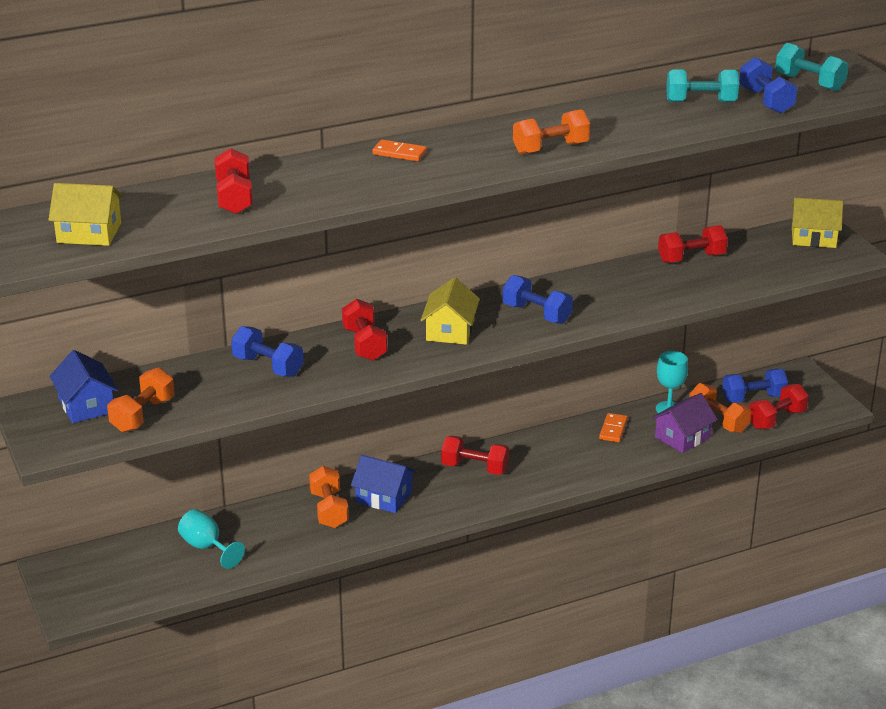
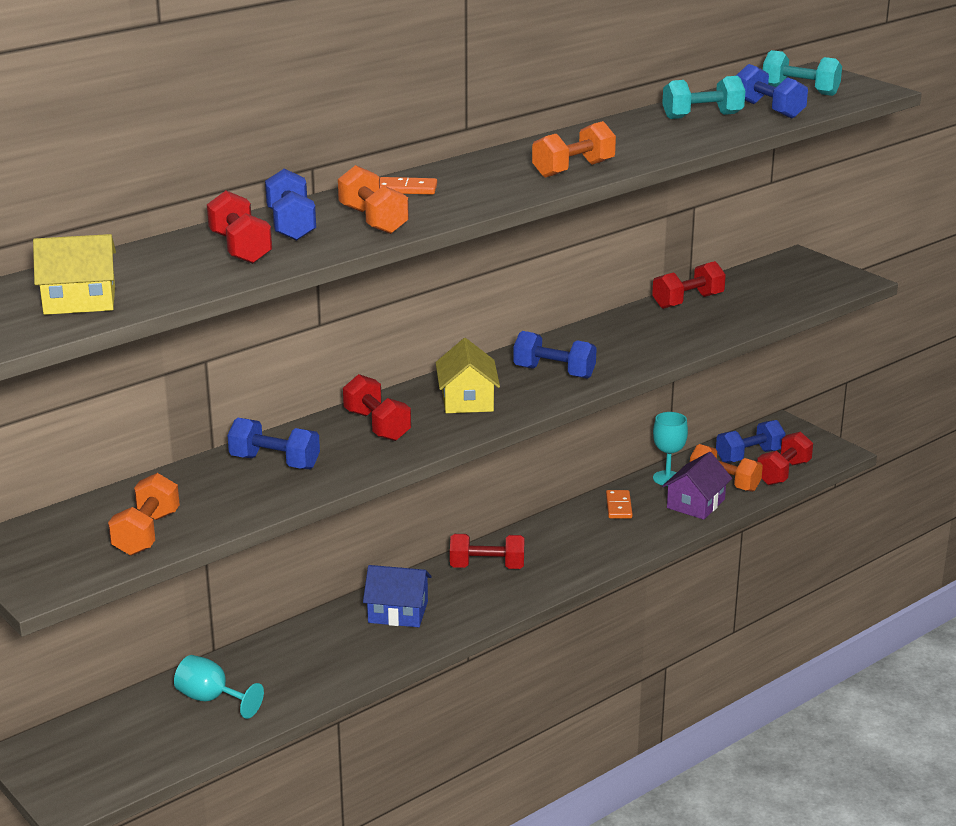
camera: 15 degrees left, 5 degrees down
(86, 405) = (70, 532): blue house -> none
(286, 180) = (291, 225): none -> blue dumbbell
(329, 510) = (340, 635): orange dumbbell -> orange dumbbell (373, 220)
(813, 237) = (800, 269): yellow house -> none

